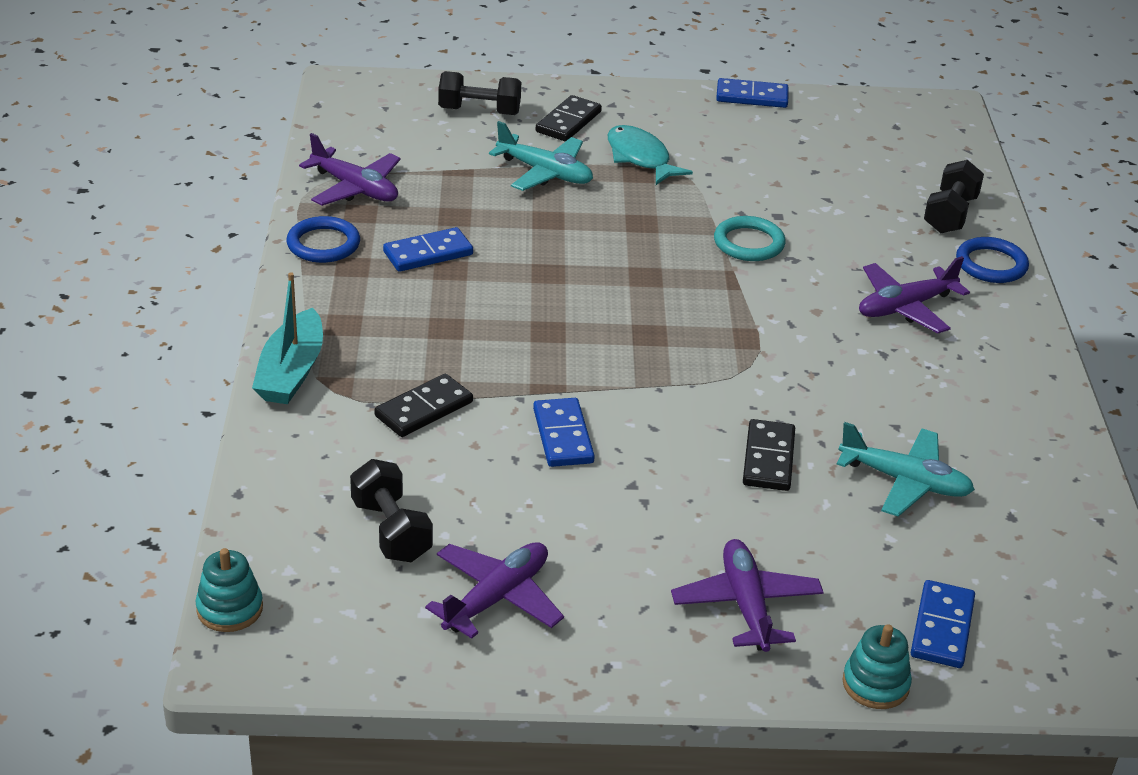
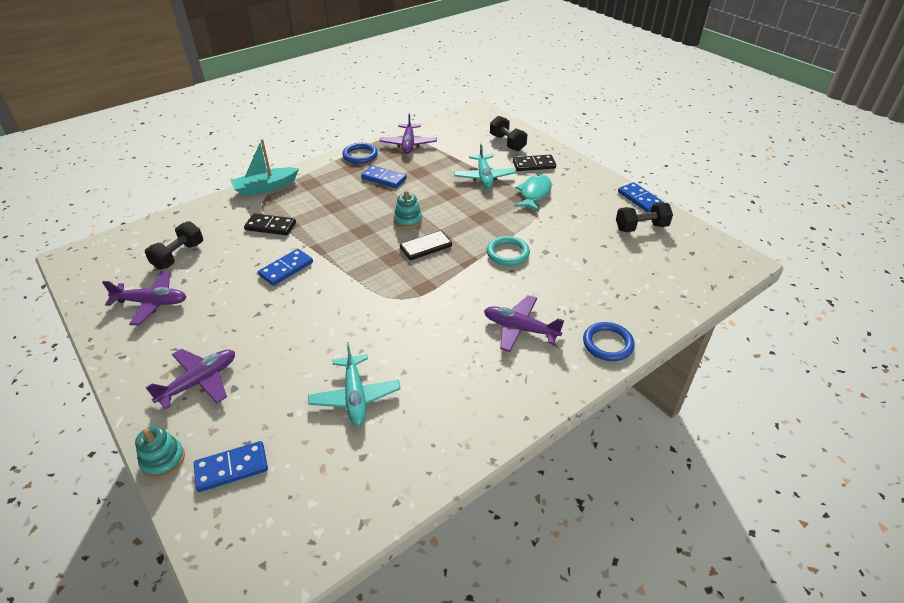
camera: 55 degrees right, 5 degrees up
(230, 609) = (101, 242): turquoise stacking toy -> turquoise stacking toy (408, 220)
(768, 459) = (328, 338): black domino -> black domino (426, 247)
(950, 215) = (635, 307): black dumbbell -> black dumbbell (641, 227)

